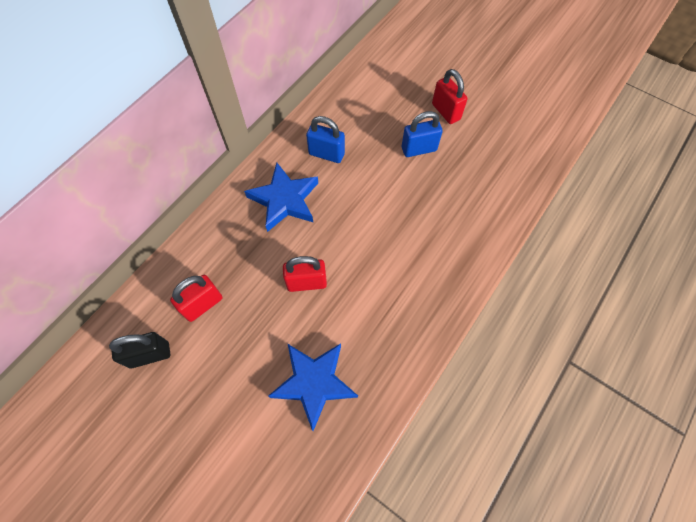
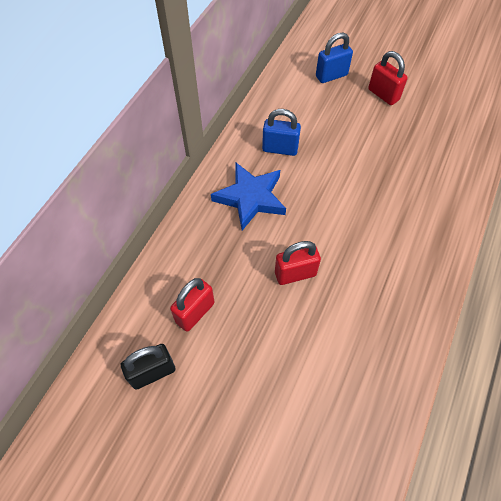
camera: 10 degrees left, 5 degrees down
(314, 383) = (331, 371): blue star -> none
(419, 149) = (368, 132): blue padlock -> blue padlock (331, 76)

